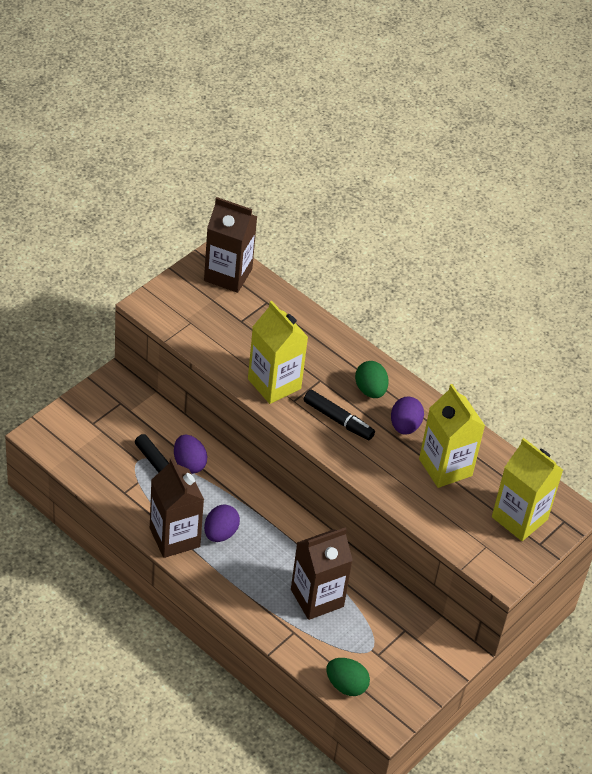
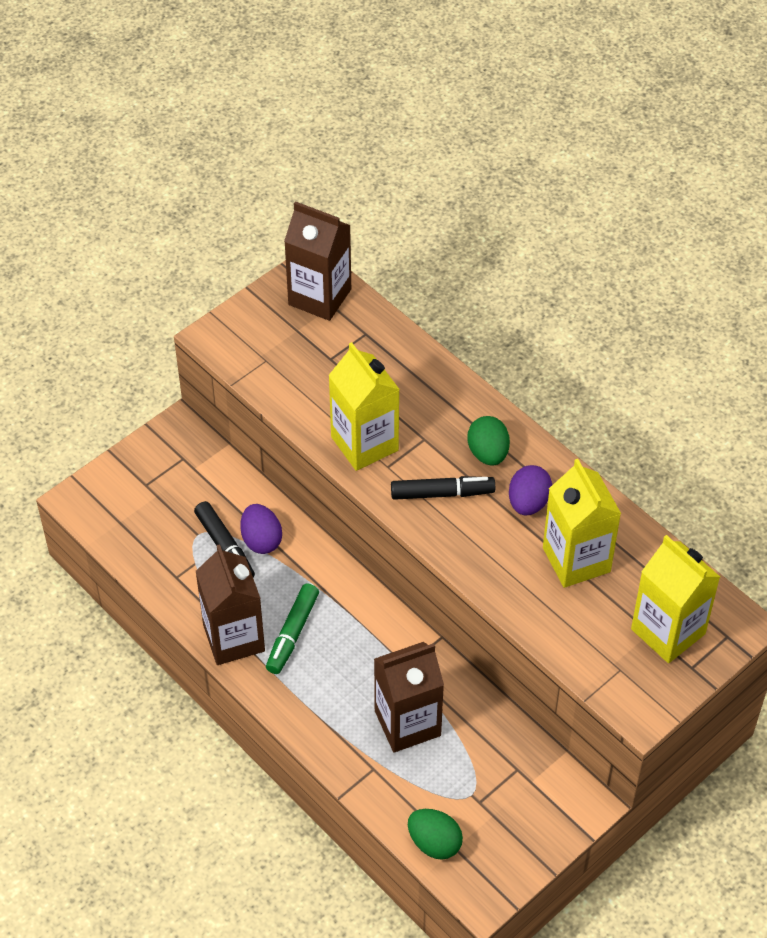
camera: 10 degrees right, 5 degrees up
(220, 533) = (292, 633): purple egg -> green marker
(338, 420) = (442, 493): black marker -> black marker turned 45 degrees counterclockwise

